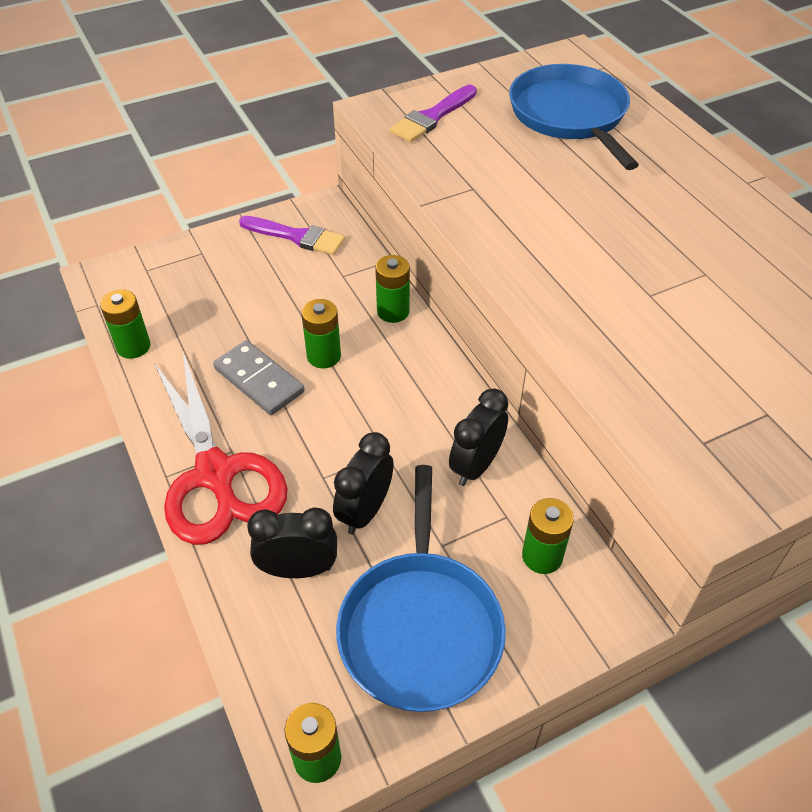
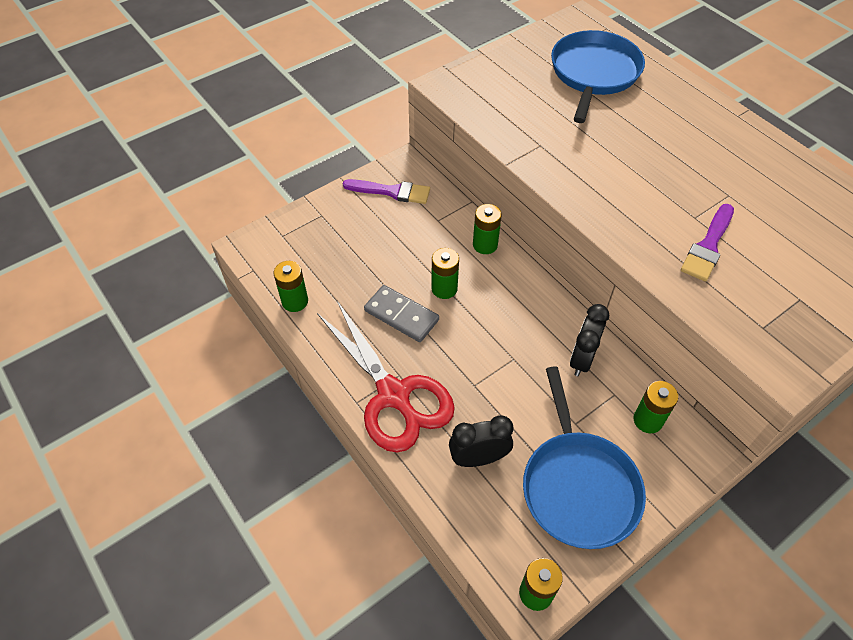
camera: 10 degrees left, 5 degrees up
(365, 511) = (513, 406): black clock -> none
(432, 117) = (490, 87): purple brush -> purple brush (708, 246)
(570, 115) = (594, 74): blue pan -> blue pan turned 45 degrees clockwise

